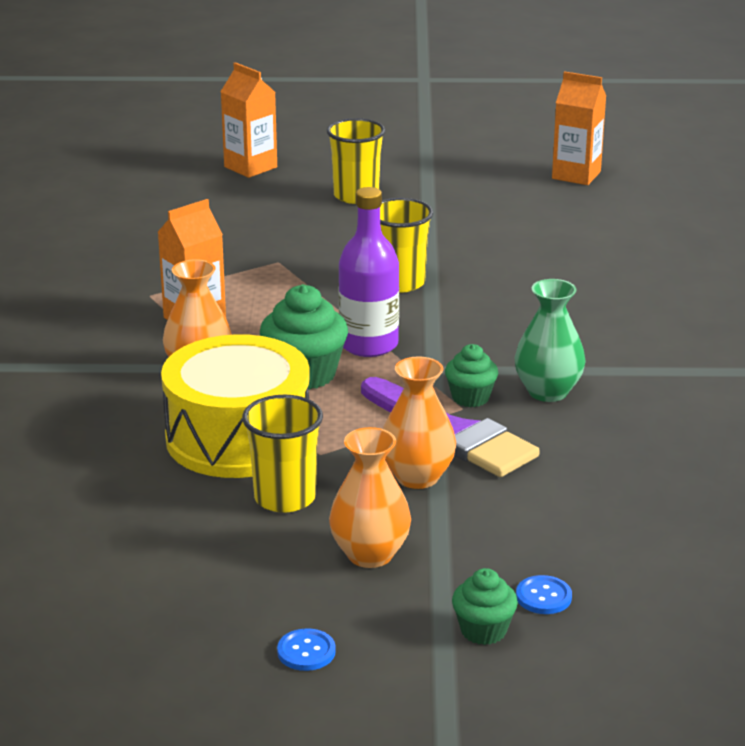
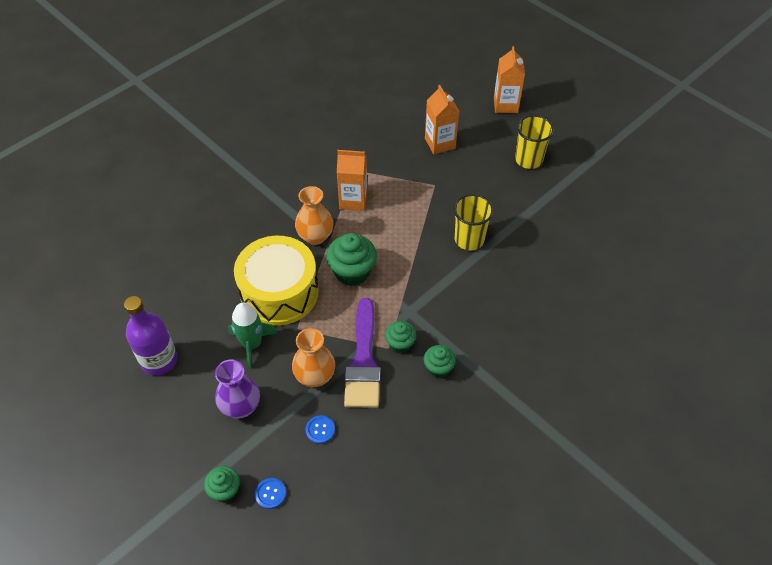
camera: 45 degrees right, 25 degrees up
(285, 498) = (252, 344): yellow cup -> green rocket
(306, 652) = (154, 440): blue button -> blue button (320, 430)
(369, 345) = (402, 273): purple bottle -> purple bottle (159, 360)
(370, 554) = (241, 406): orange vase -> purple vase
(548, 392) = (438, 368): green vase -> green cupcake
(576, 175) = (664, 218): orange carton -> orange carton (440, 143)

